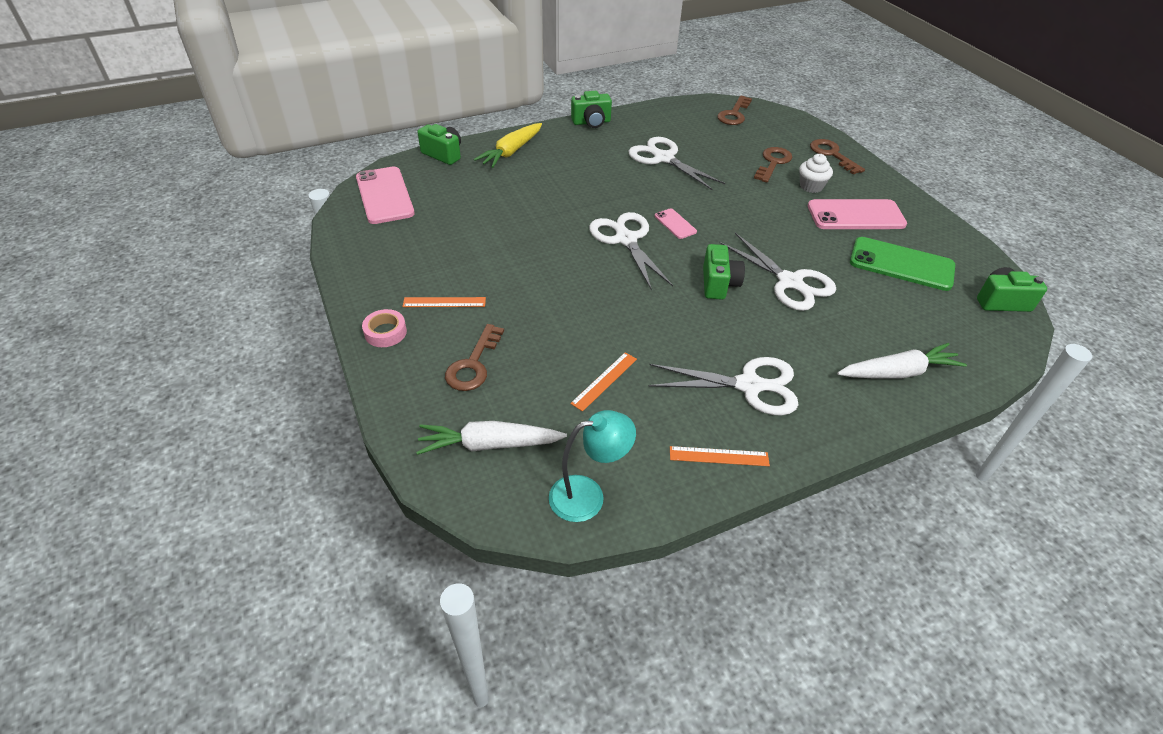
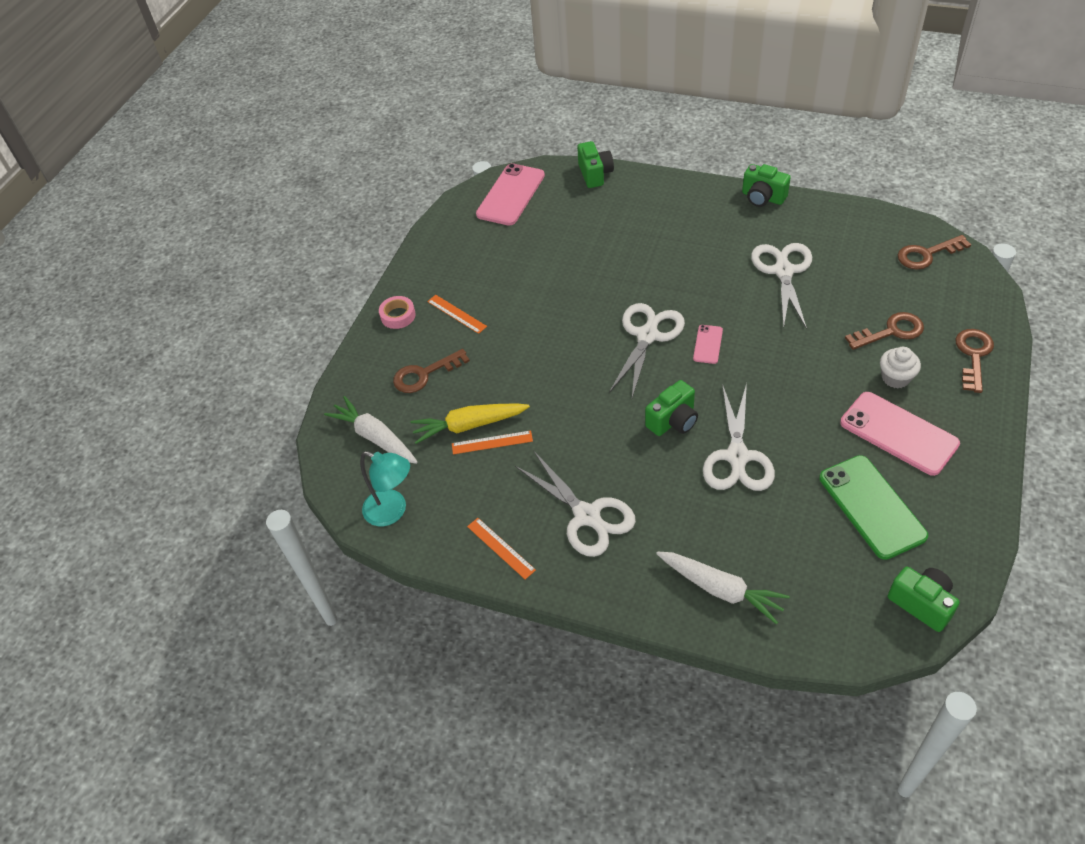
camera: 50 degrees right, 5 degrees up
(511, 152) = (653, 197): yellow carrot -> yellow carrot (469, 426)

